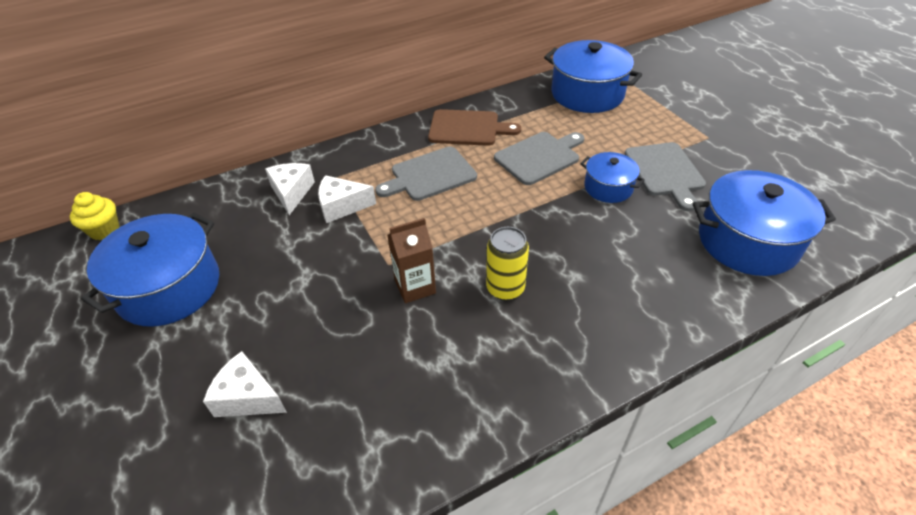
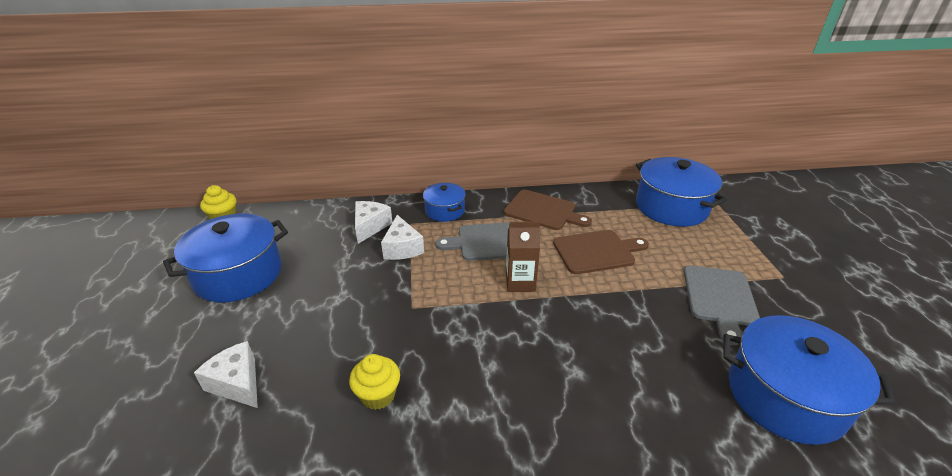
camera: 20 degrees right, 10 degrees down
(342, 206) = (402, 248): white cheese -> white cheese turned 120 degrees counterclockwise
(404, 358) = (378, 395): none -> yellow cupcake
(415, 287) = (423, 334): brown carton -> brown carton (520, 282)
(505, 288) = (502, 362): yellow can -> none
(539, 157) = (596, 251): grey cutting board -> brown cutting board
(608, 187) = (651, 297): blue pot -> blue pot (445, 211)

